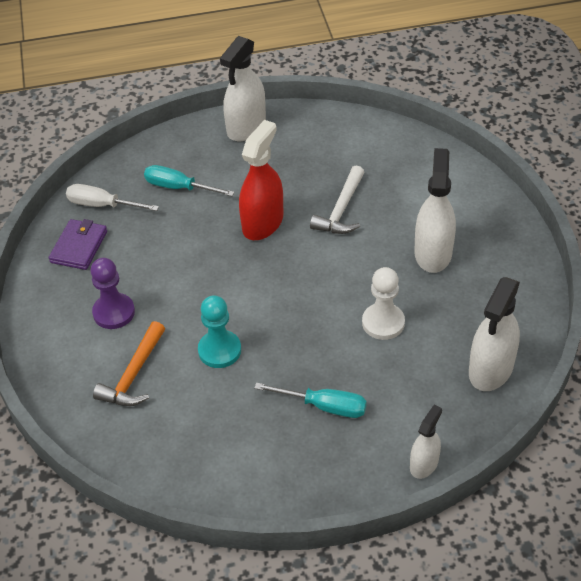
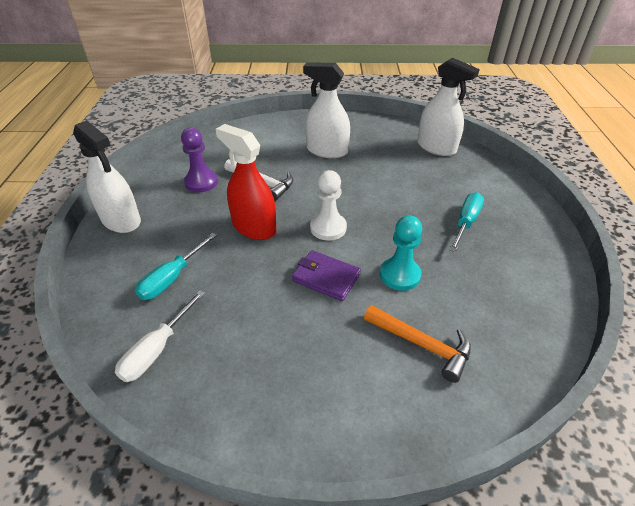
camera: 80 degrees left, 5 degrees down
(79, 247) = (214, 381): purple wallet -> purple wallet (326, 277)
(114, 312) = (331, 354): purple pawn -> purple pawn (201, 182)
(383, 323) = (387, 182): white pawn -> white pawn (328, 228)
(424, 464) = (516, 186): white spray bottle -> none

